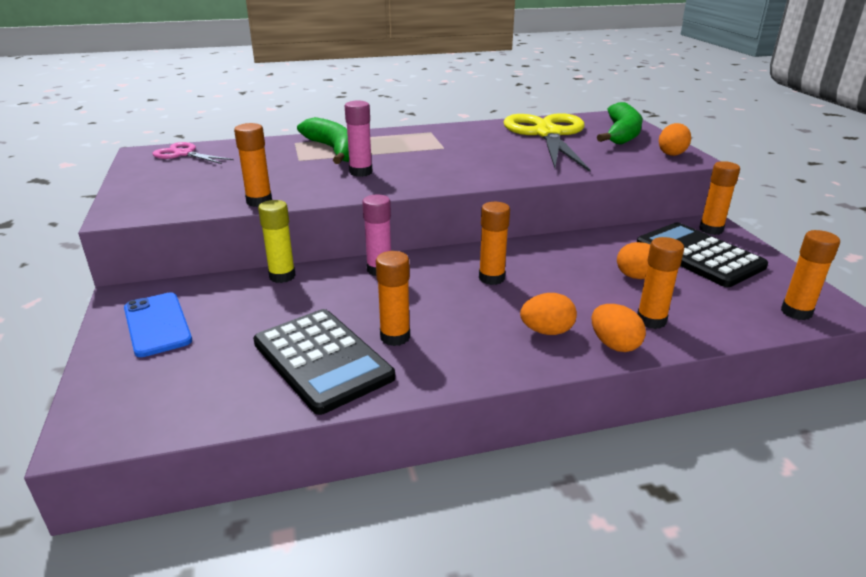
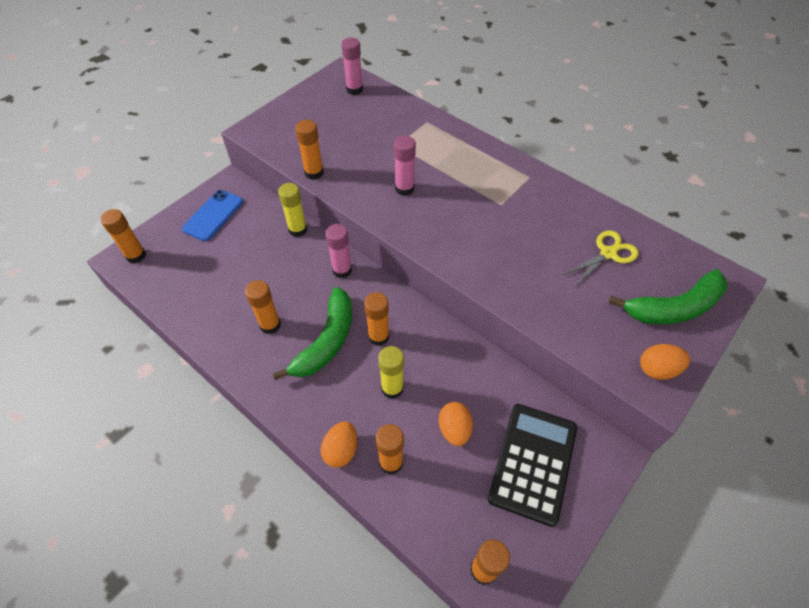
camera: 55 degrees right, 25 degrees up
(183, 154) = (354, 89): pink scissors -> pink glue stick
(322, 360) = (226, 306): black calculator -> none
(334, 150) = (431, 150): green banana -> green banana (326, 341)
(546, 331) = (331, 402): orange egg -> none
(547, 134) = (608, 253): yellow scissors -> yellow scissors, size x0.48
(563, 291) = (392, 388): none -> yellow glue stick
(711, 229) = (599, 457): orange glue stick -> orange glue stick (136, 256)

